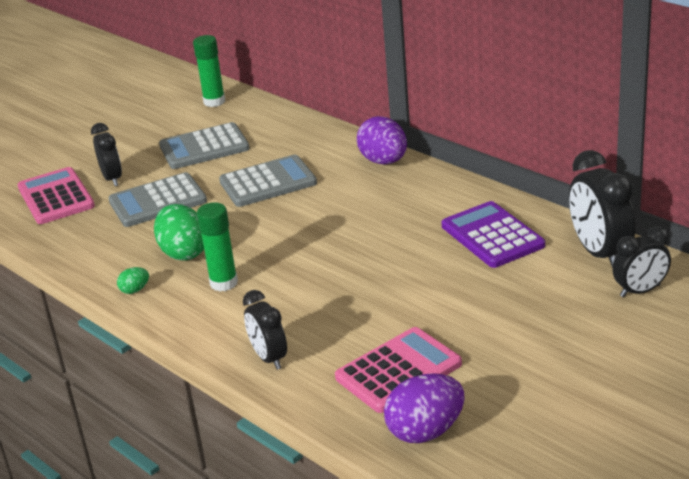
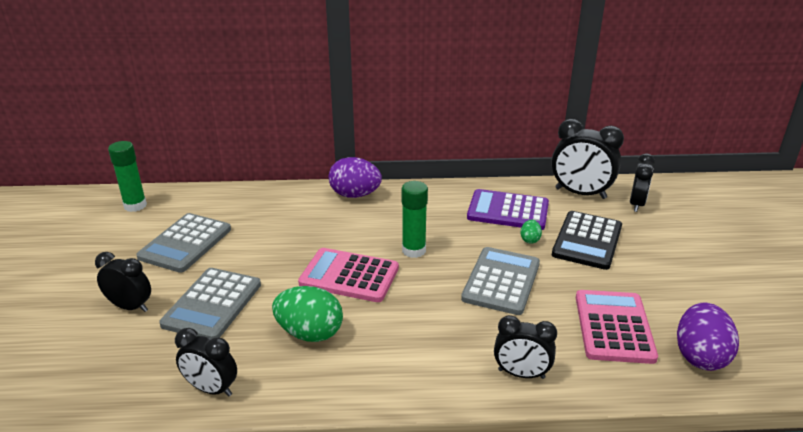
camera: 50 degrees left, 0 degrees up
(56, 197) = (90, 352): pink calculator -> pink calculator (349, 276)
(82, 255) = (211, 389): none -> black clock
(135, 290) = (318, 389): green egg -> green egg (530, 240)
(224, 283) = (386, 338): green glue stick -> green glue stick (413, 250)
(268, 182) = (290, 246): grey calculator -> grey calculator (501, 281)
(515, 297) = (587, 241): none -> black calculator

